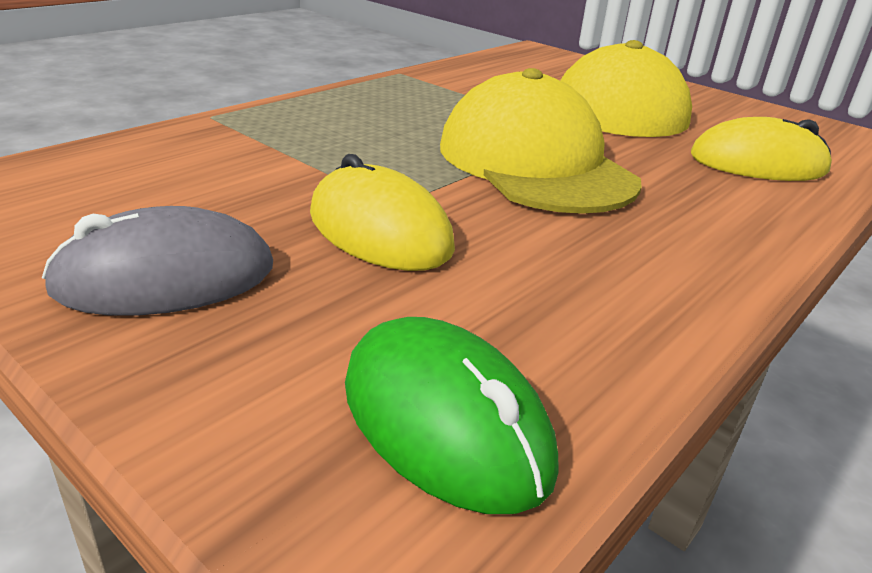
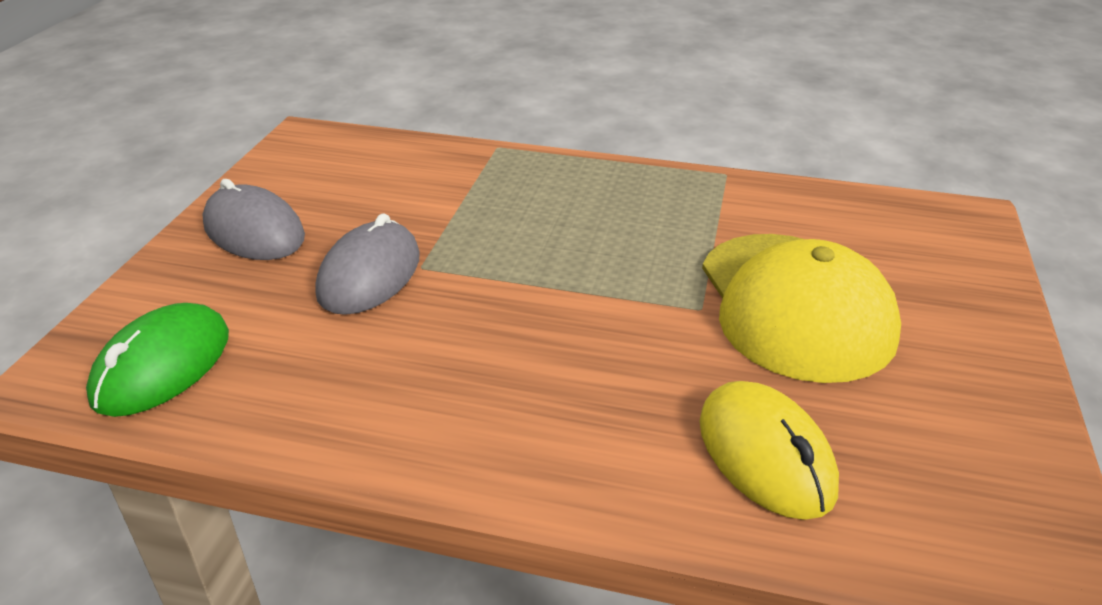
camera: 65 degrees right, 5 degrees up
(379, 230) = (369, 275): yellow mouse -> grey mouse
(535, 163) = (574, 306): yellow cap -> none

